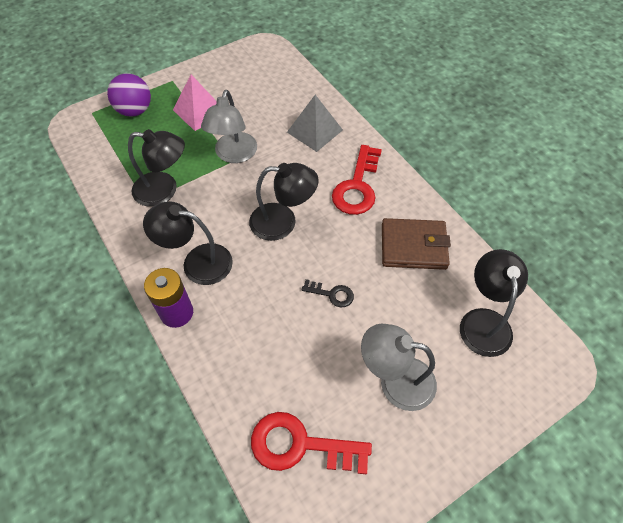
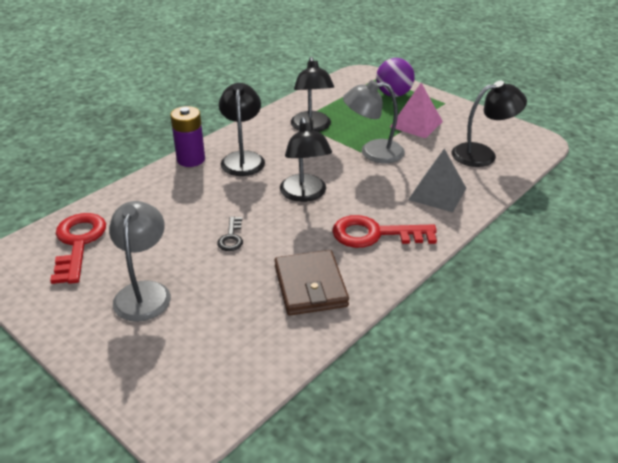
camera: 75 degrees right, 20 degrees down
(484, 321) = (226, 354): black lamp -> black lamp (482, 154)

